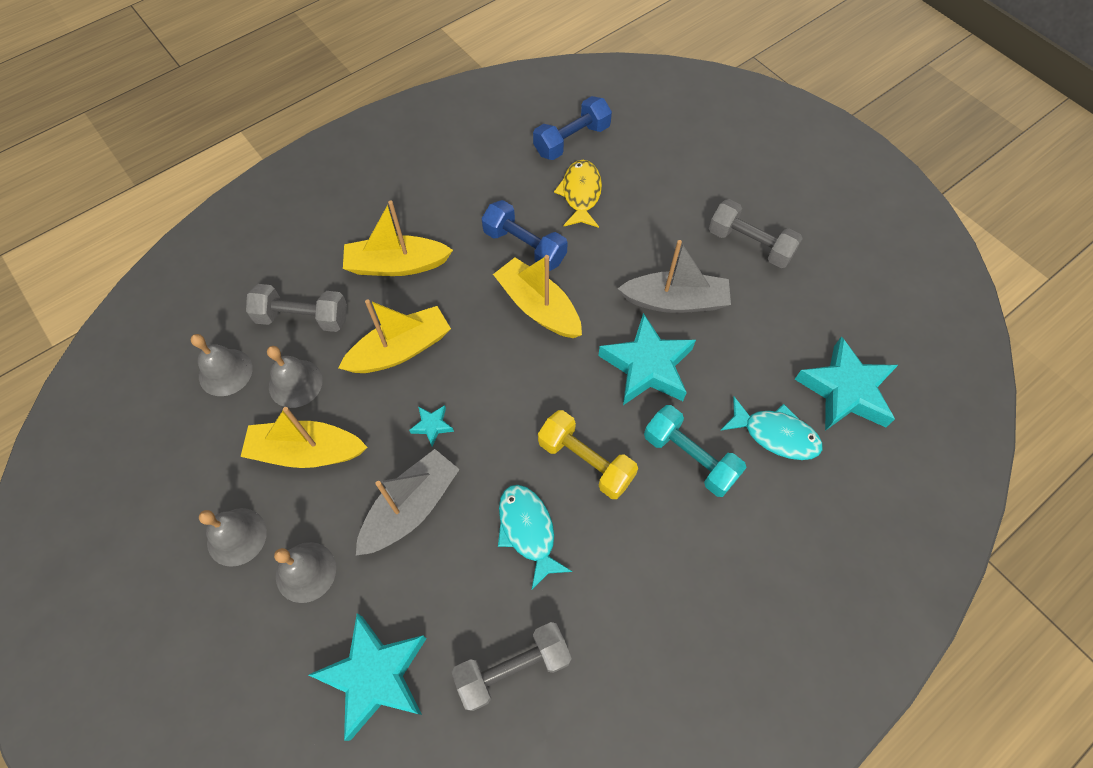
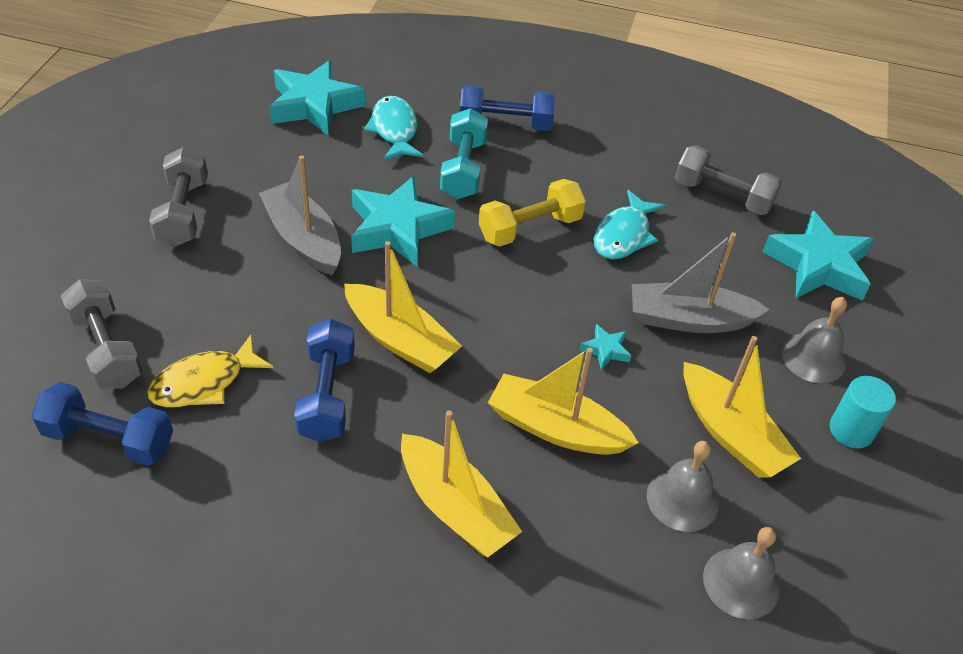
camera: 130 degrees left, 15 degrees down
(236, 536) = (851, 430): grey bell -> turquoise cylinder
(303, 318) = (608, 555): grey dumbbell -> grey dumbbell (107, 349)
(538, 307) = (400, 340): yellow boat -> yellow boat turned 60 degrees counterclockwise
(586, 461) = (530, 228): yellow dumbbell -> yellow dumbbell turned 60 degrees clockwise
(734, 537) = (505, 124): none -> blue dumbbell

